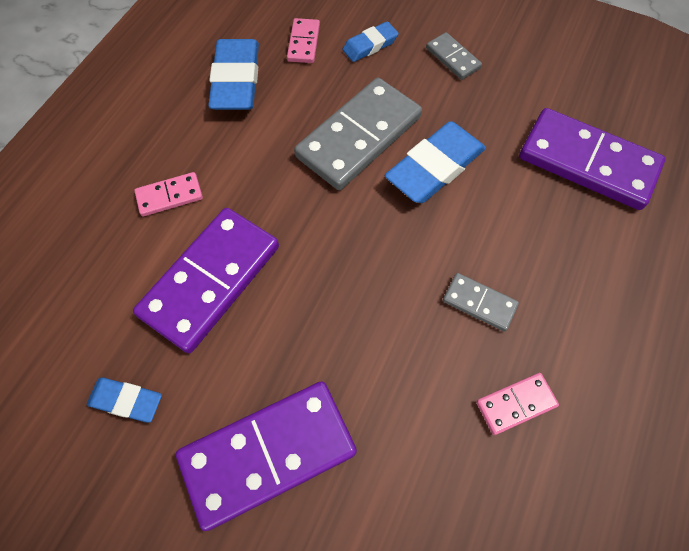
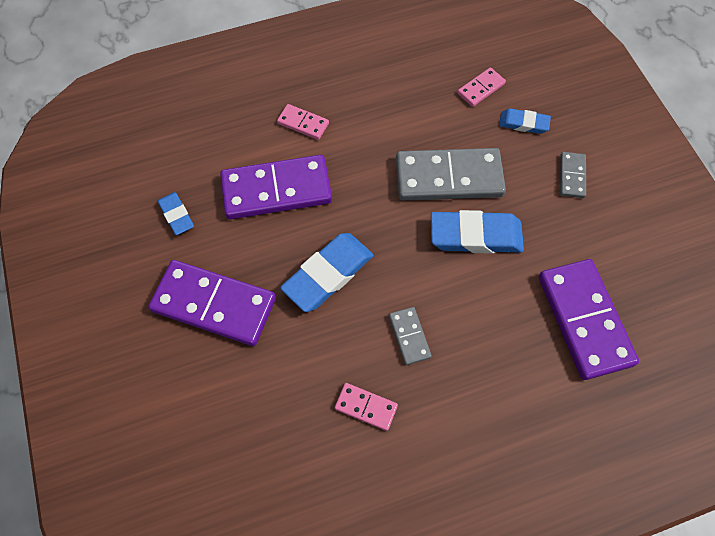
camera: 45 degrees right, 0 degrees up
(236, 80) = (412, 82): blue eraser -> blue eraser (328, 274)

